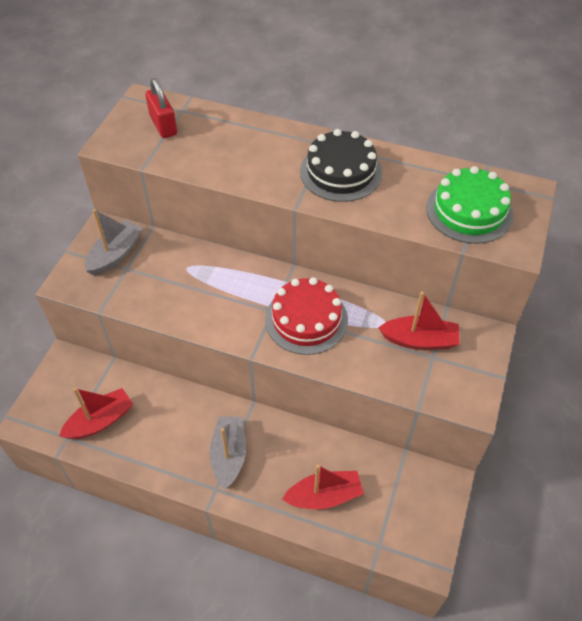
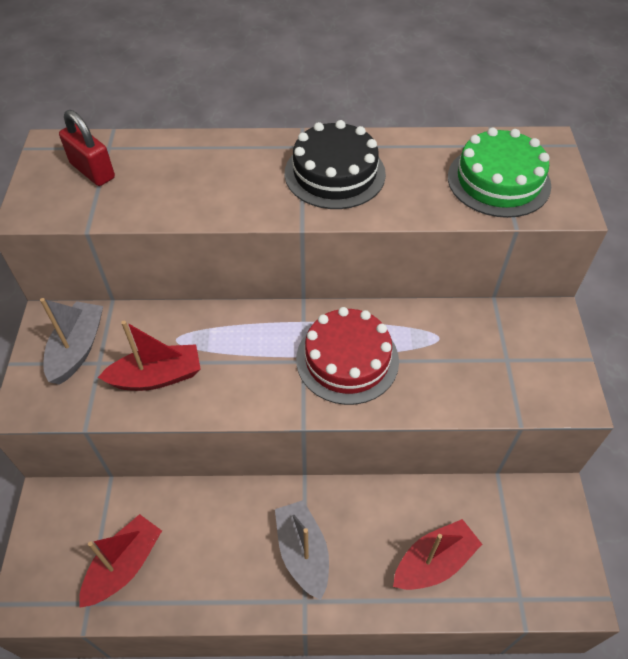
camera: 20 degrees left, 0 degrees up
(420, 340) = (484, 345): red boat -> red boat (157, 377)

